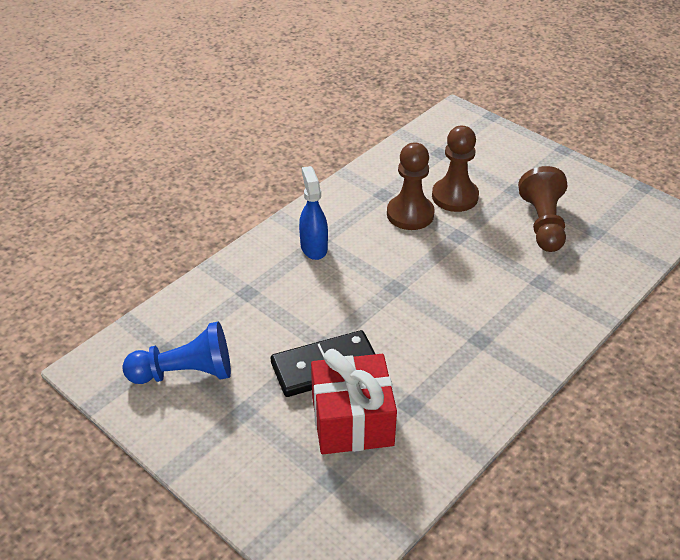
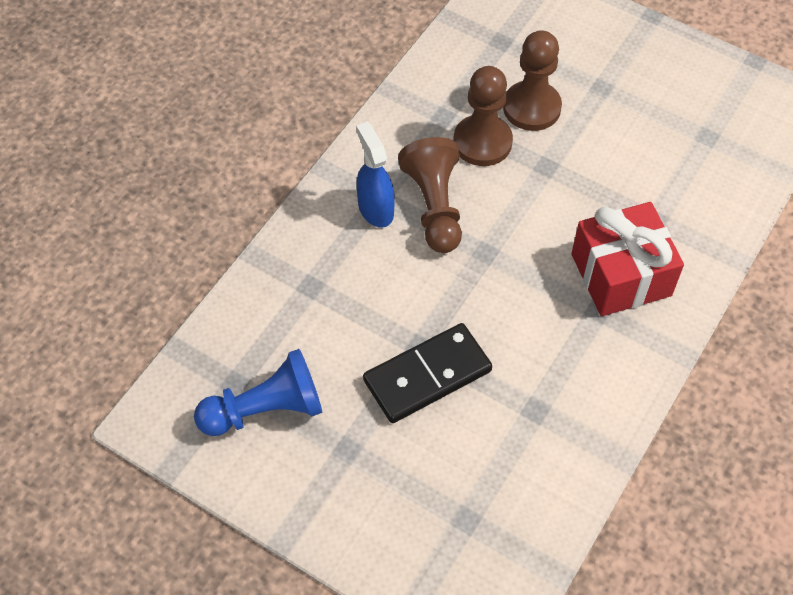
camera: 10 degrees left, 15 degrees up
(352, 420) = (474, 441): red gift -> red gift (621, 275)
(543, 223) = (644, 134): brown pawn -> brown pawn (434, 206)

